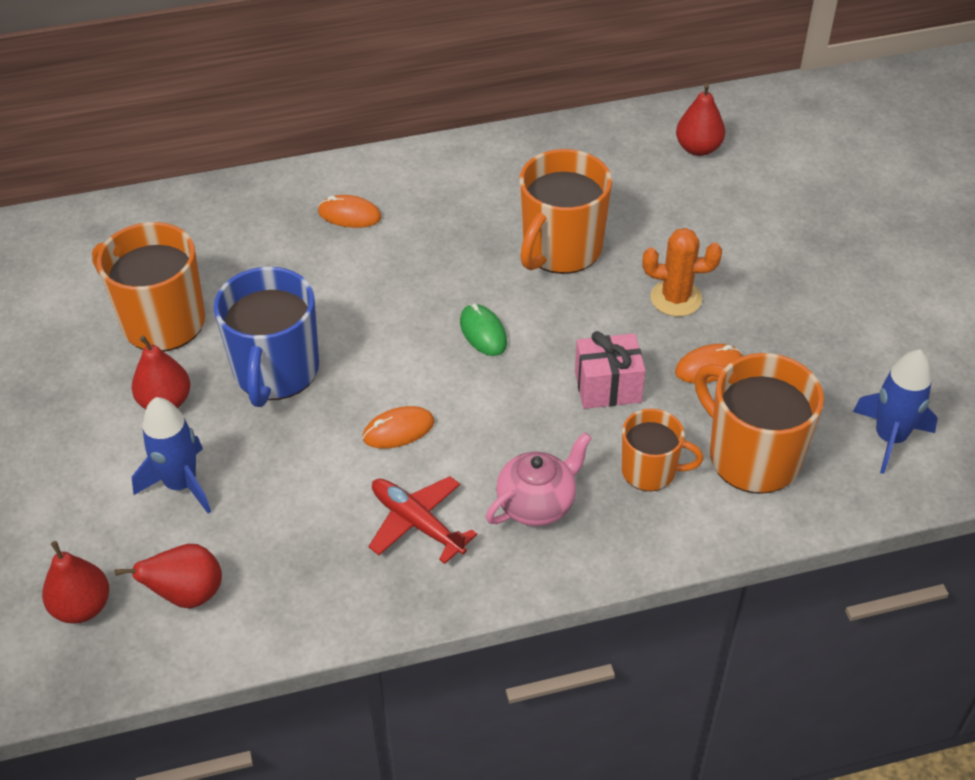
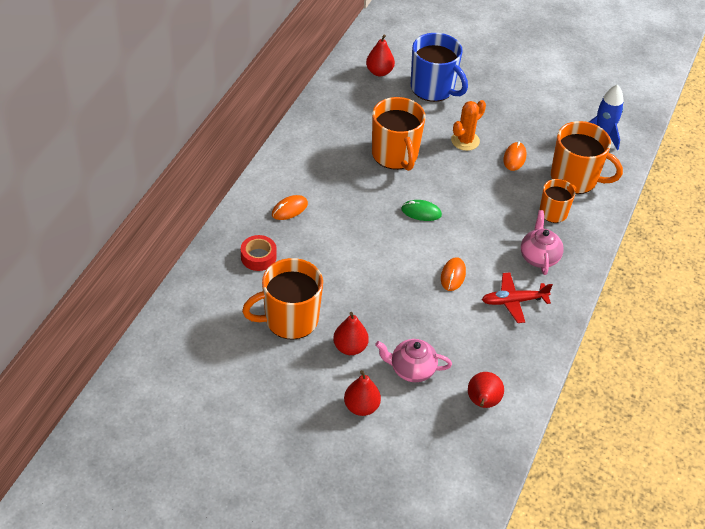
camera: 55 degrees left, 0 degrees up
(82, 607) = (455, 445): red pear -> red pear (361, 407)
(181, 484) = (411, 369): blue rocket -> pink teapot
(239, 236) = (258, 257): none -> red tape
(275, 371) = (371, 296): blue mug -> blue mug (433, 88)
(607, 387) = (495, 194): pink gift -> none
(752, 456) = (575, 178): orange mug -> orange mug turned 150 degrees counterclockwise

